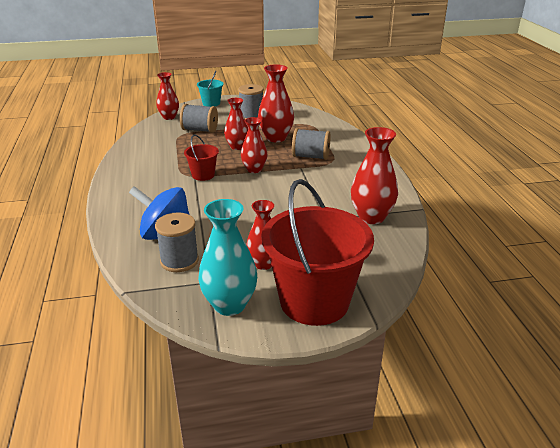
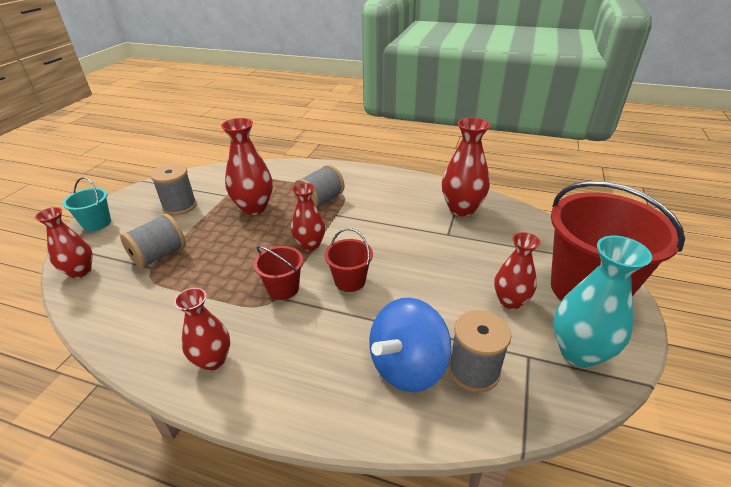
camera: 60 degrees left, 5 degrees up
(230, 194) = (350, 281): none -> red bucket
(237, 147) = (242, 240): red vase -> red vase (213, 360)

